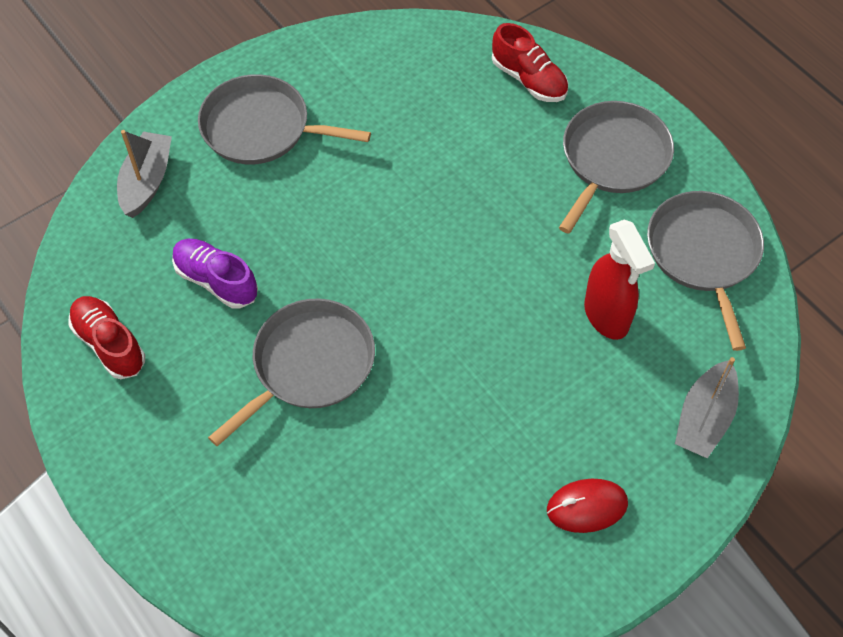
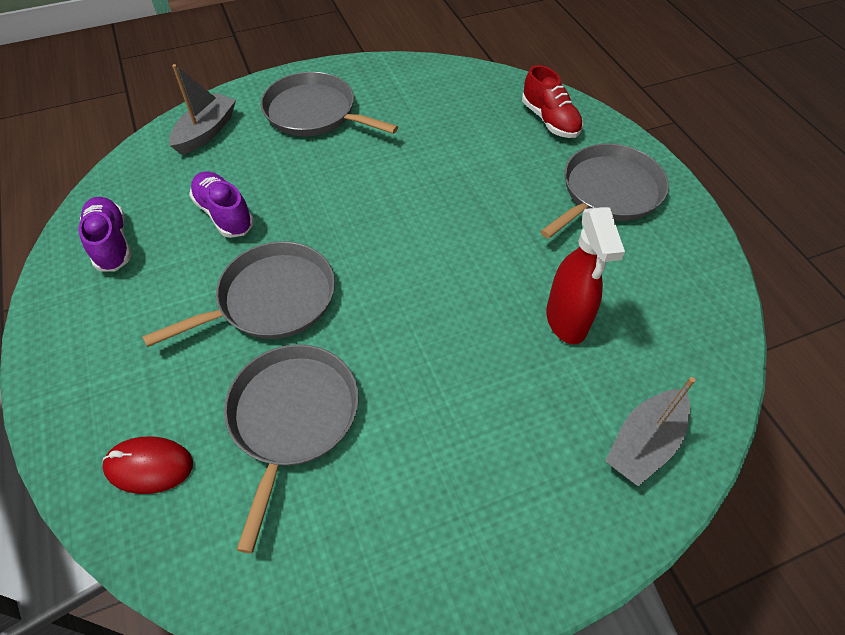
camera: 15 degrees right, 5 degrees down
(109, 344) = (111, 243): red shoe -> purple shoe
(586, 507) = (492, 504): red mouse -> red mouse (149, 466)
(703, 254) = (677, 287): grey pan -> grey pan (292, 418)

